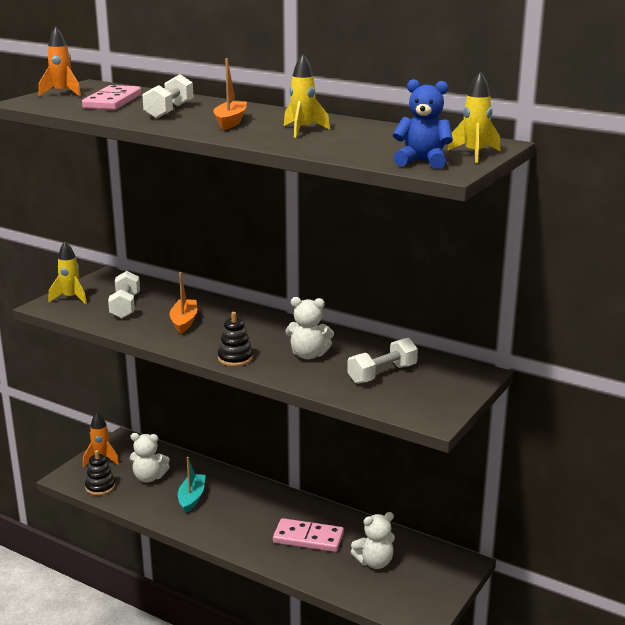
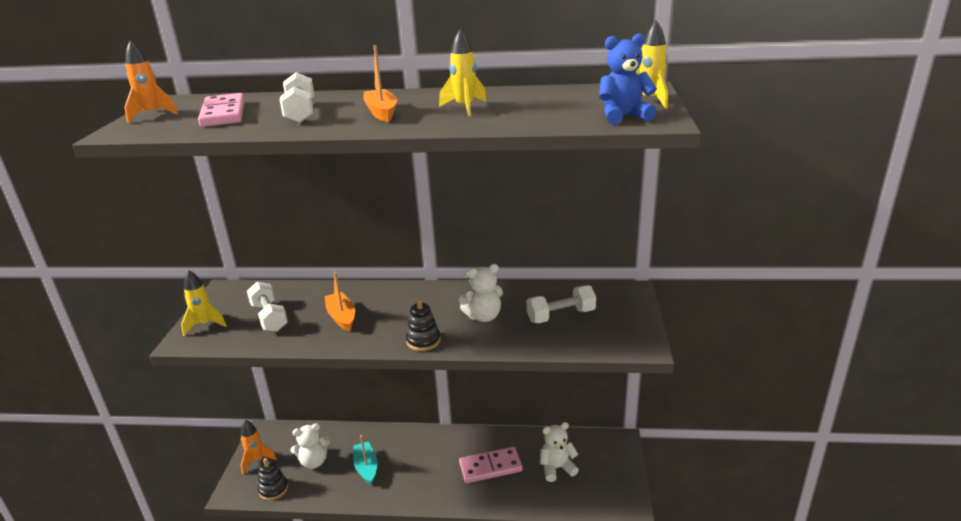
camera: 25 degrees left, 5 degrees up
(374, 562) = (557, 468): white teddy bear -> white teddy bear turned 150 degrees counterclockwise
(382, 374) = (561, 316): white dumbbell -> white dumbbell turned 45 degrees clockwise

